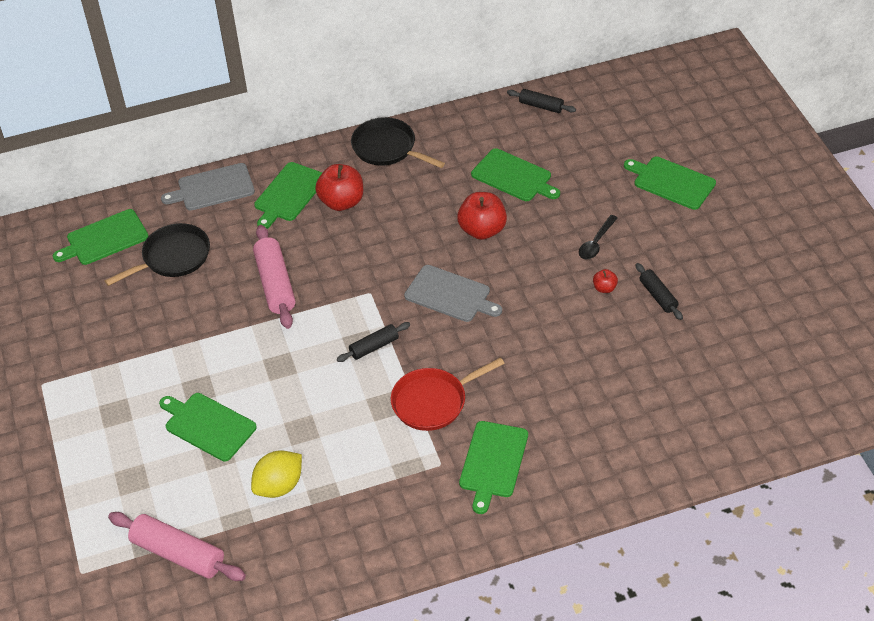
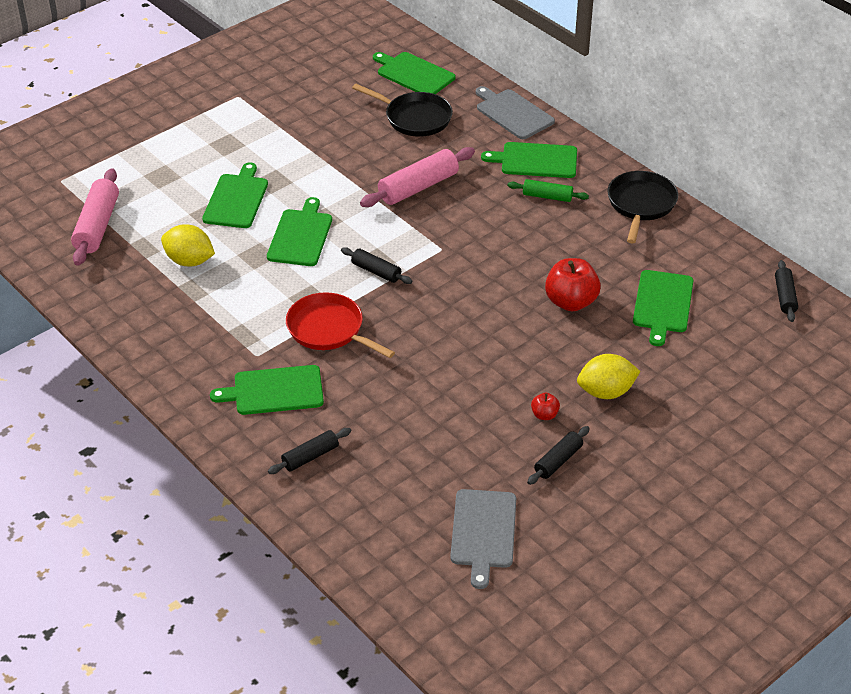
camera: 65 degrees right, 5 degrees down
(342, 202) = (547, 196): red apple -> green rolling pin
(450, 295) = (470, 303): grey cutting board -> grey cutting board (483, 532)
(585, 457) = (310, 456): none -> black rolling pin
(596, 243) = (606, 392): black spoon -> yellow lemon
(671, 182) = (740, 432): green cutting board -> green cutting board (300, 236)

